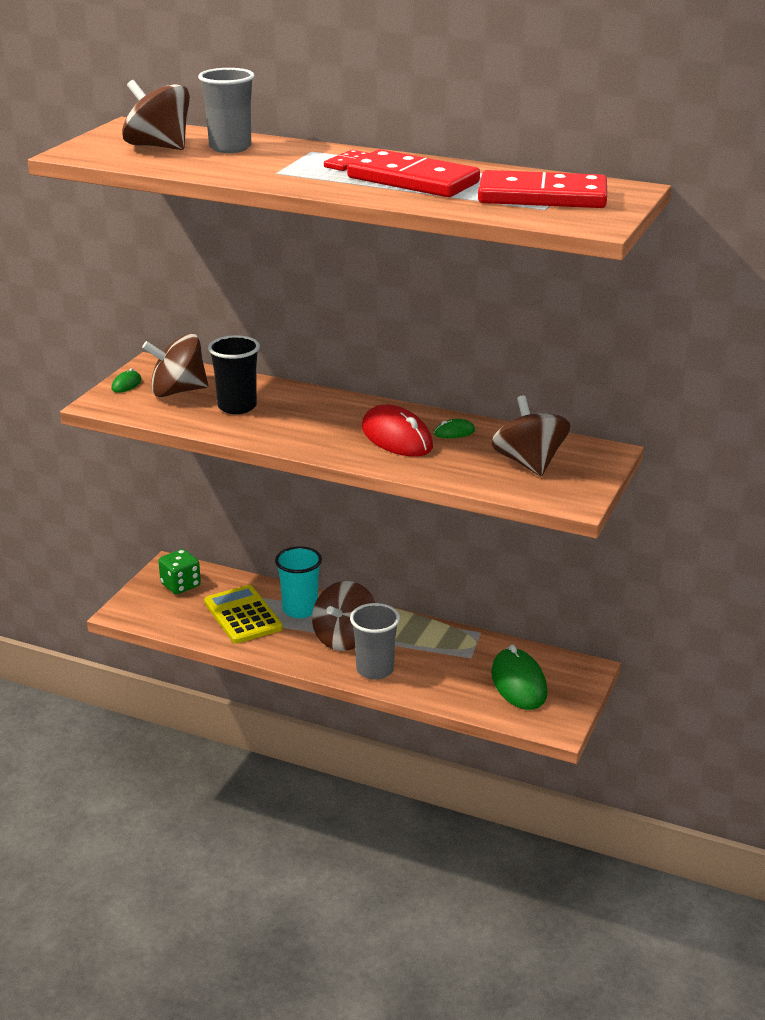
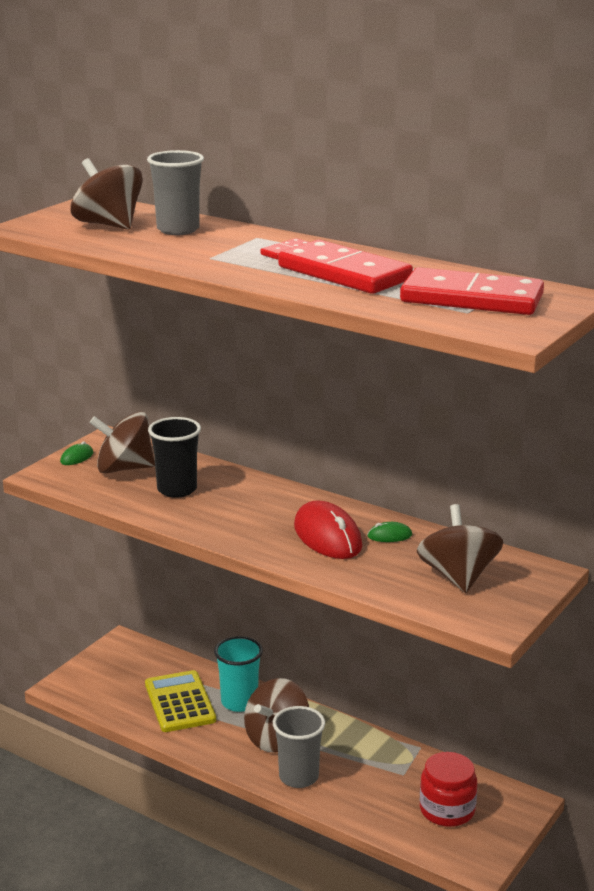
camera: 10 degrees right, 5 degrees down
(180, 585) = (127, 663): green dice -> none
(518, 683) = (447, 810): green mouse -> red jar

